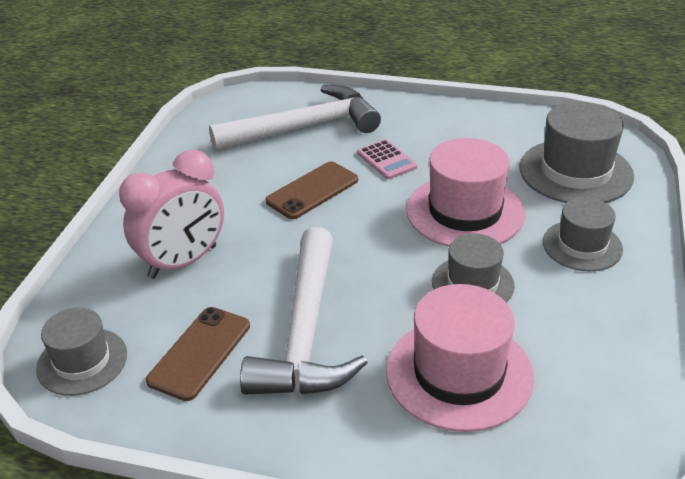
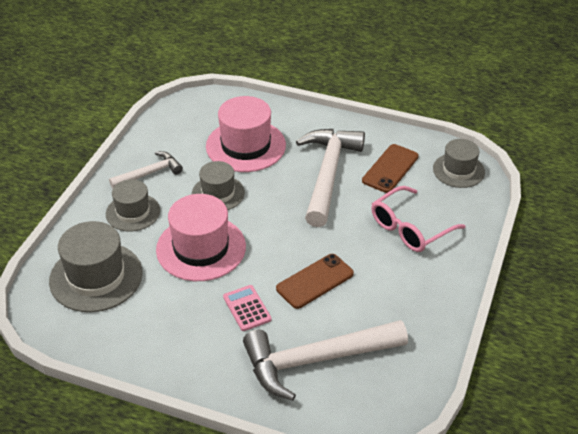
camera: 175 degrees left, 5 degrees up
(183, 262) = (411, 228): pink clock -> pink glasses
(596, 305) = (149, 173): none -> white hammer

